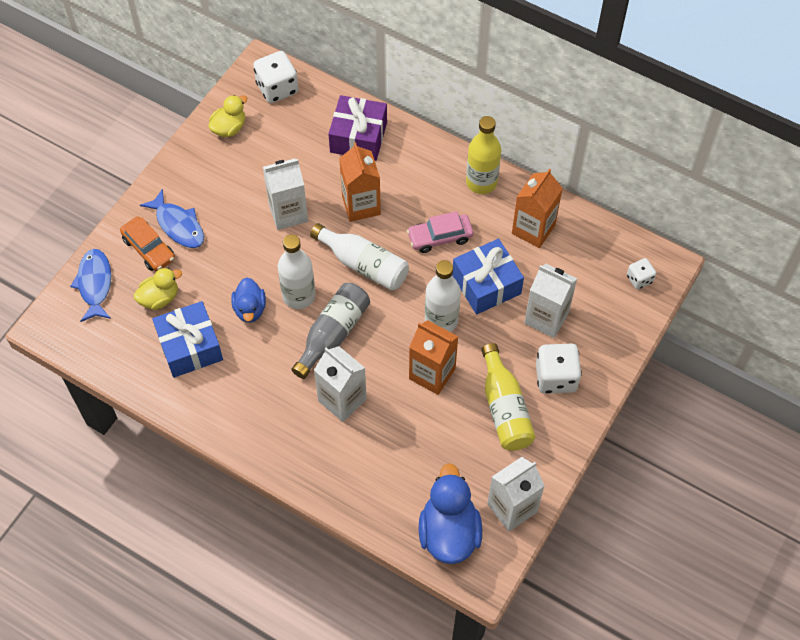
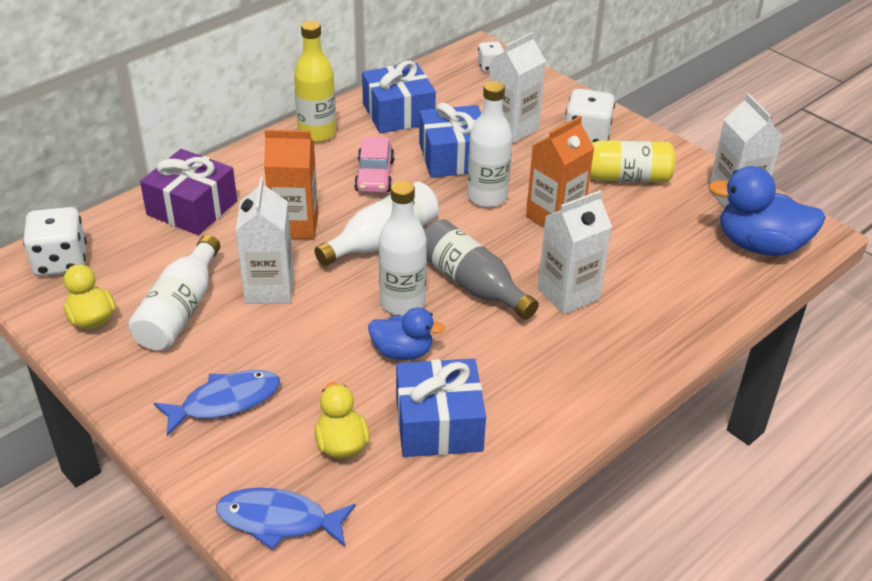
camera: 75 degrees left, 20 degrees down
(149, 249) = (248, 442): orange car -> none
(252, 171) = (180, 310): none -> white bottle
(533, 229) = (398, 113): orange carton -> blue gift

